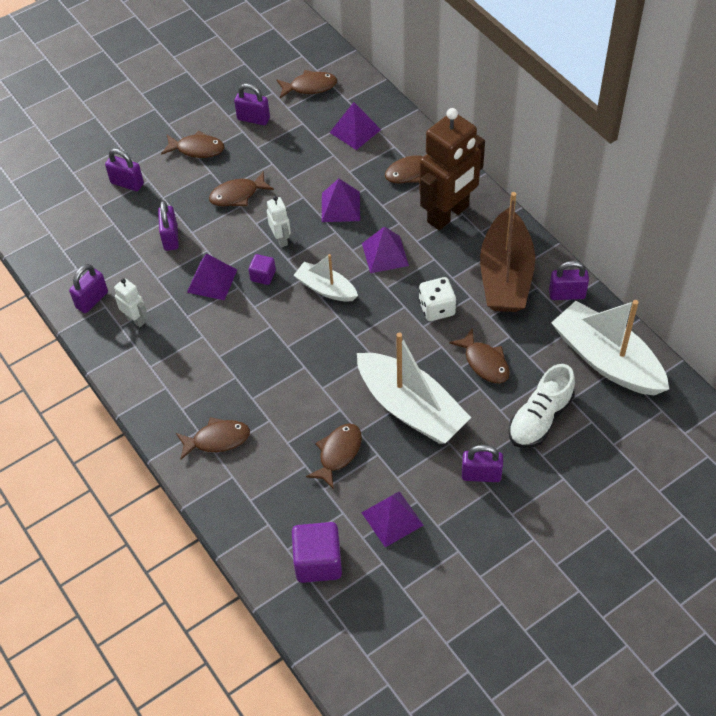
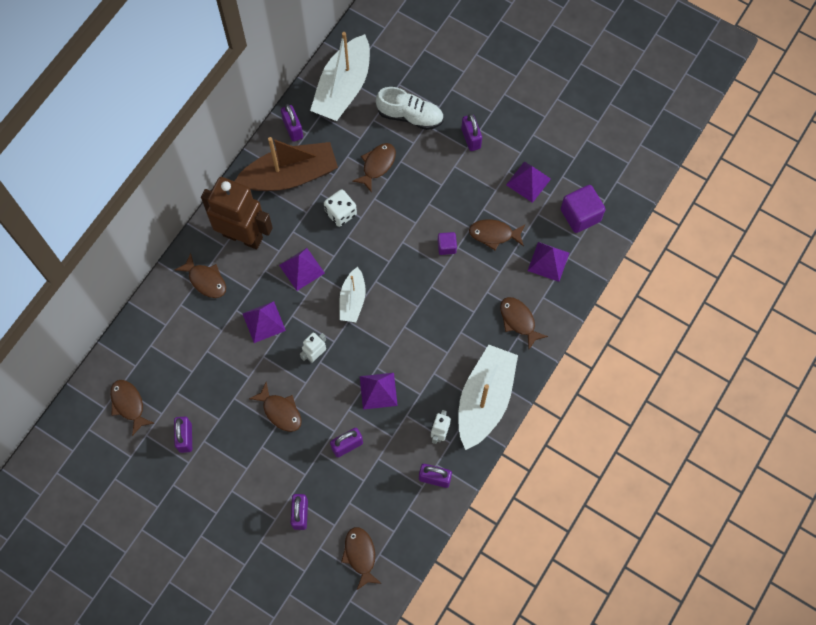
camera: 115 degrees left, 15 degrees up
(197, 149) = (239, 471): brown fish -> brown fish (360, 555)
(263, 276) = (358, 353): purple cube -> purple cube (446, 246)
(355, 131) = (172, 343): purple pyramid -> purple pyramid (548, 261)
(411, 408) = (436, 200): white boat -> white boat (485, 400)

